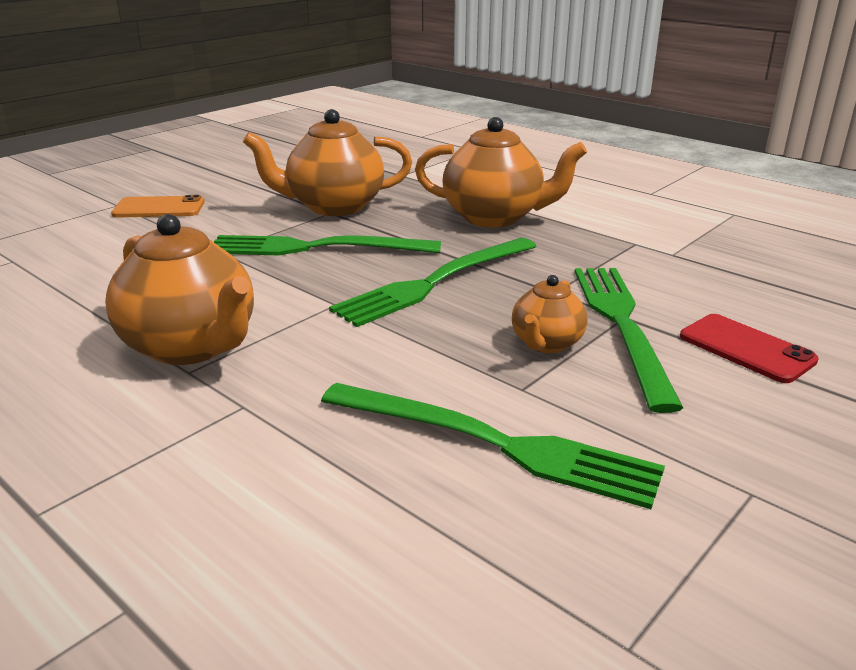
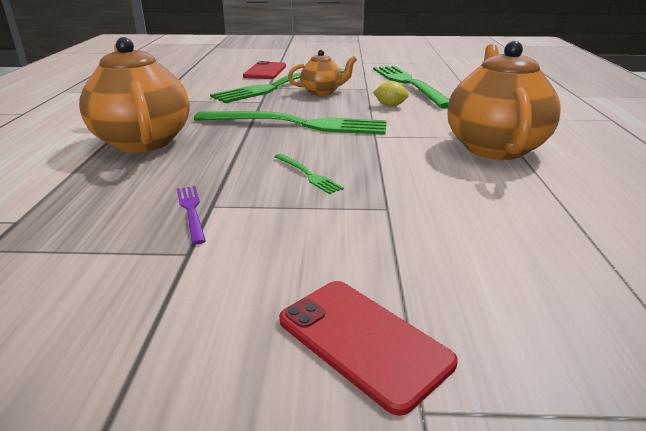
camera: 130 degrees left, 0 degrees up
(159, 208) = (363, 341): orange phone -> red phone
(316, 248) = (307, 174): green fork -> green fork, size x0.42
(333, 207) = (191, 211): orange teapot -> purple fork
(409, 361) = (390, 106): none -> yellow lemon

